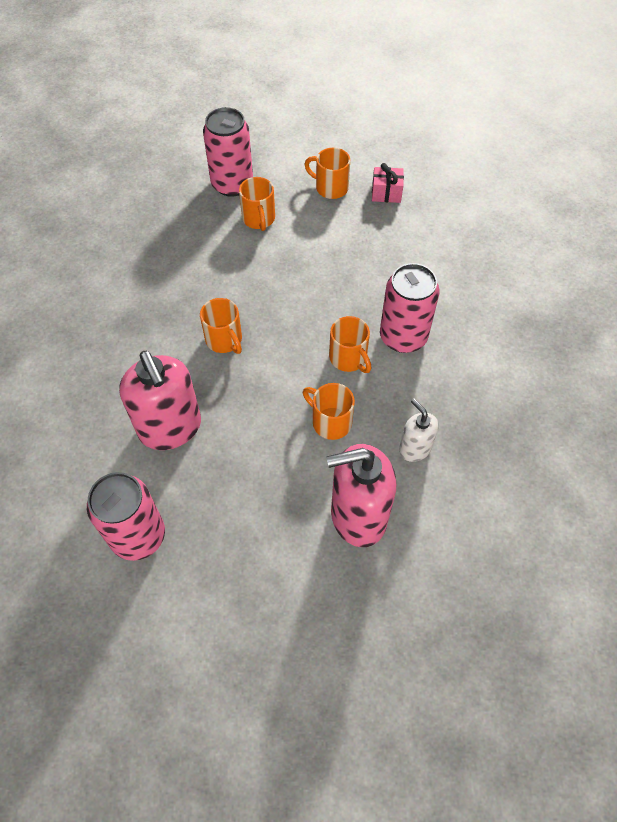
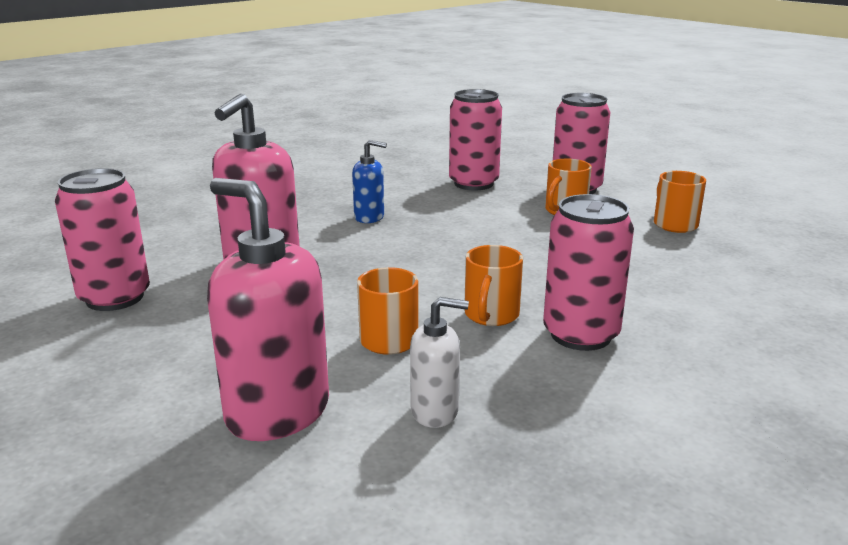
camera: 50 degrees right, 35 degrees down
(156, 323) = (369, 217): none -> blue soap dispenser
(162, 226) = (473, 183): none -> pink can
(224, 340) = (401, 249): orange mug -> none
(386, 193) = (737, 250): pink gift -> none
(414, 448) = (435, 411): white soap dispenser -> white soap dispenser turned 75 degrees clockwise

